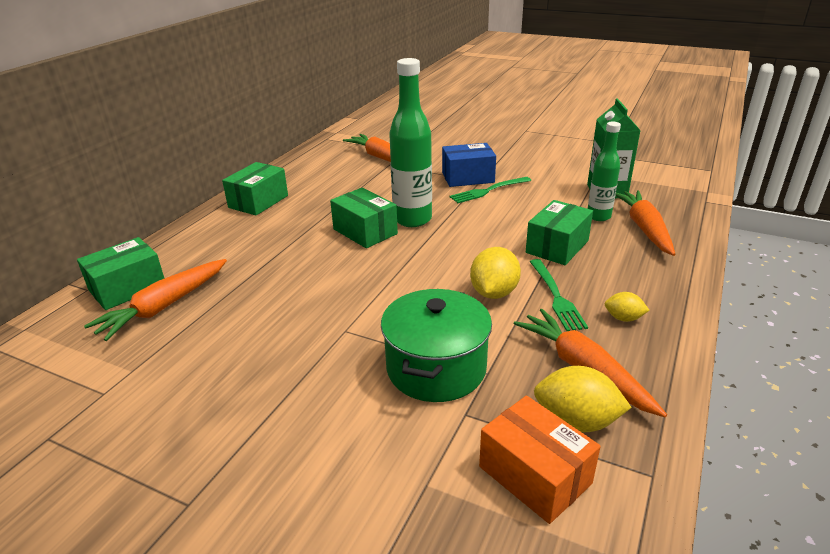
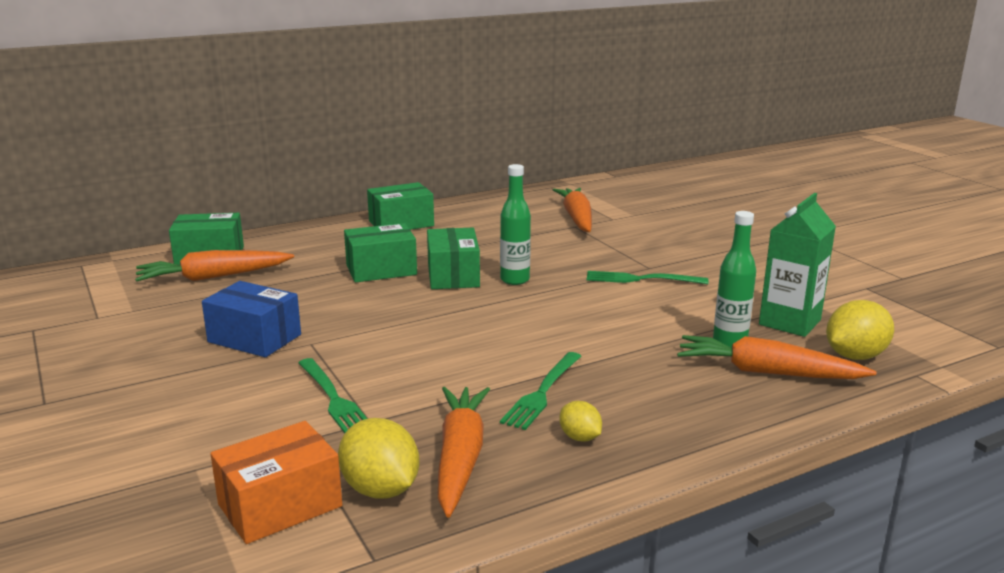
camera: 35 degrees right, 10 degrees down
(412, 219) = (515, 280): green bottle -> green bottle, size x0.62
(436, 368) = (334, 399): green pot -> green fork
(468, 177) = (640, 261): blue box -> blue box (254, 338)
(494, 293) = (485, 365): yellow lemon -> yellow lemon (855, 356)
(534, 475) = (280, 505): orange box -> orange box turned 60 degrees clockwise
(557, 246) = (625, 352): green box -> green box (381, 270)
(644, 228) = (767, 372): orange carrot -> orange carrot turned 105 degrees counterclockwise

